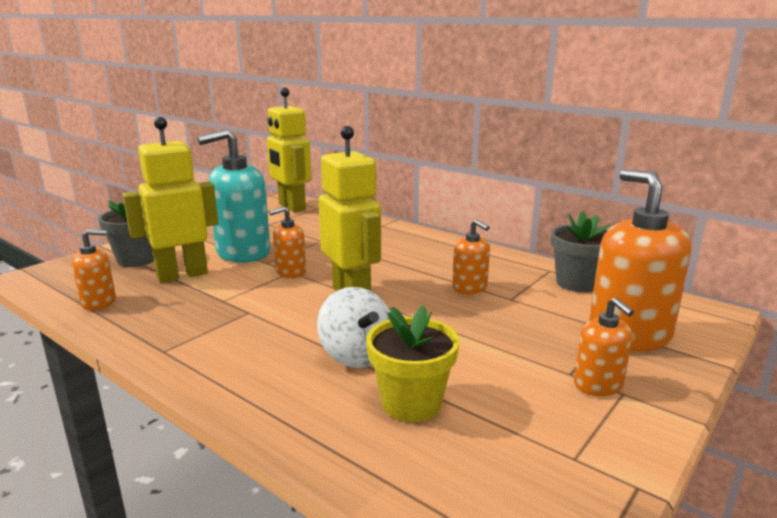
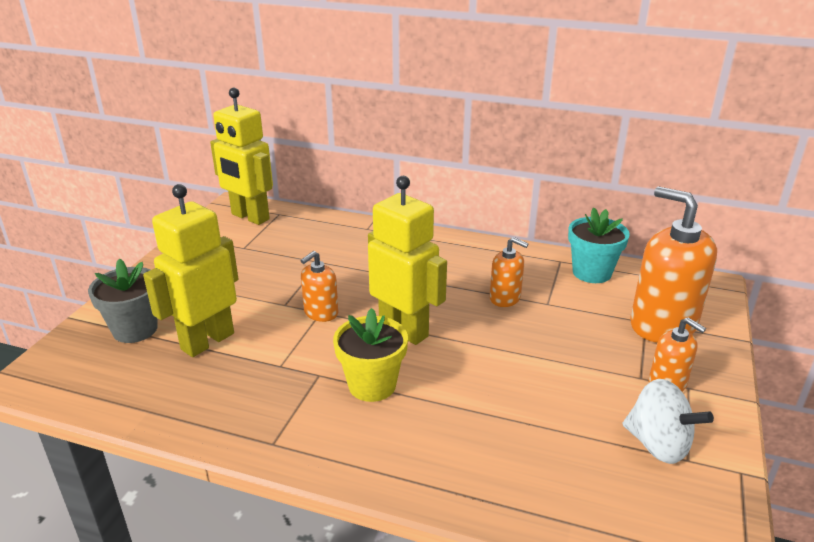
camera: 20 degrees left, 10 degrees up
(99, 302) = (146, 399): orange soap dispenser -> none
(243, 252) = (249, 295): turquoise soap dispenser -> none
(356, 355) = (458, 402): white spinning top -> white spinning top (658, 444)
(411, 403) = (539, 442): yellow flower pot -> yellow flower pot (372, 385)
(577, 283) = (591, 272): grey flower pot -> turquoise flower pot

